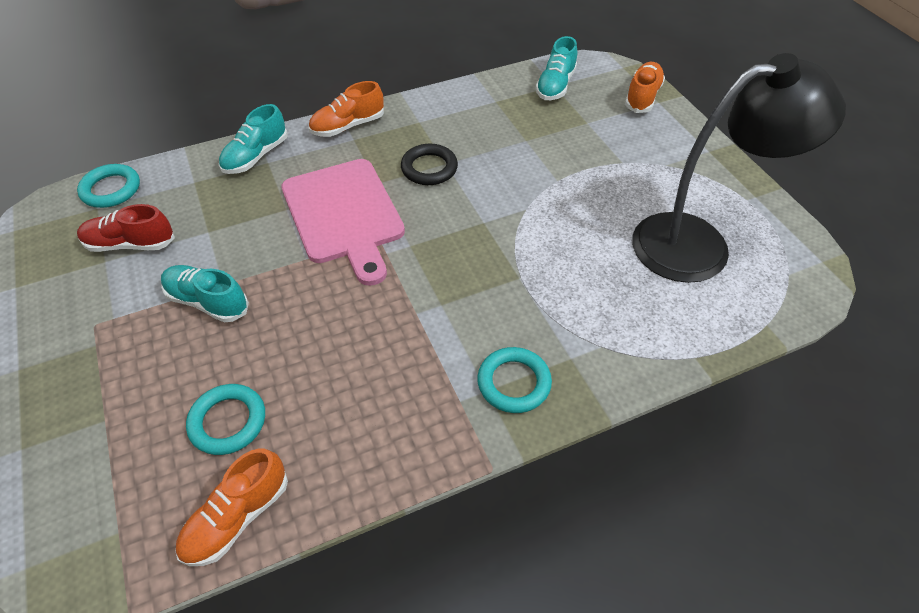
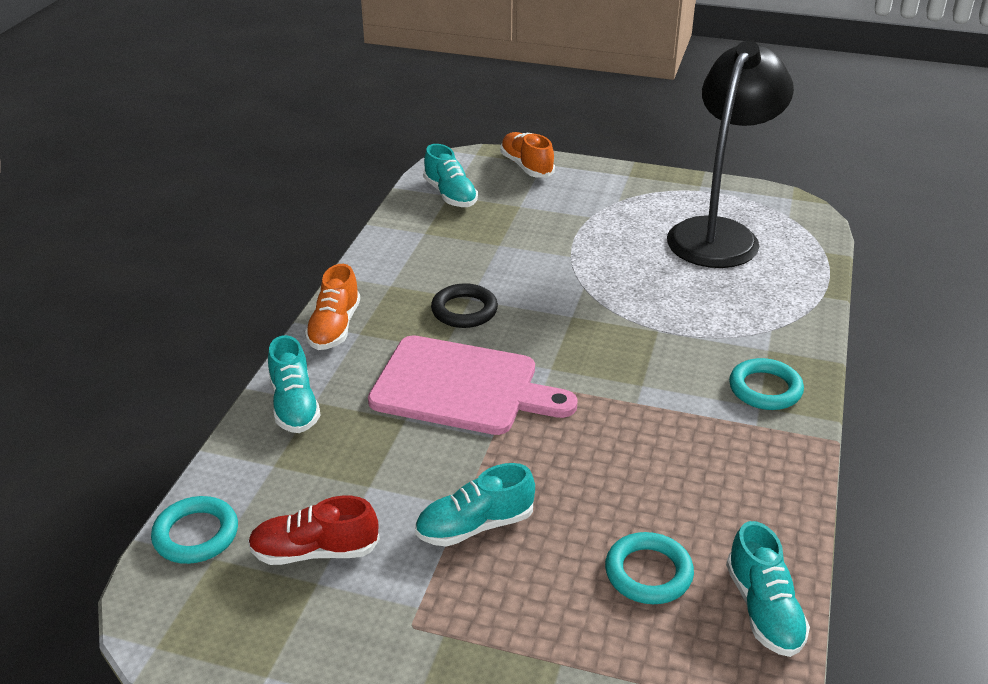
camera: 50 degrees left, 15 degrees down
(130, 244) = (315, 551): red shoe -> red shoe turned 45 degrees clockwise
(237, 517) = (763, 609): orange shoe -> turquoise shoe

